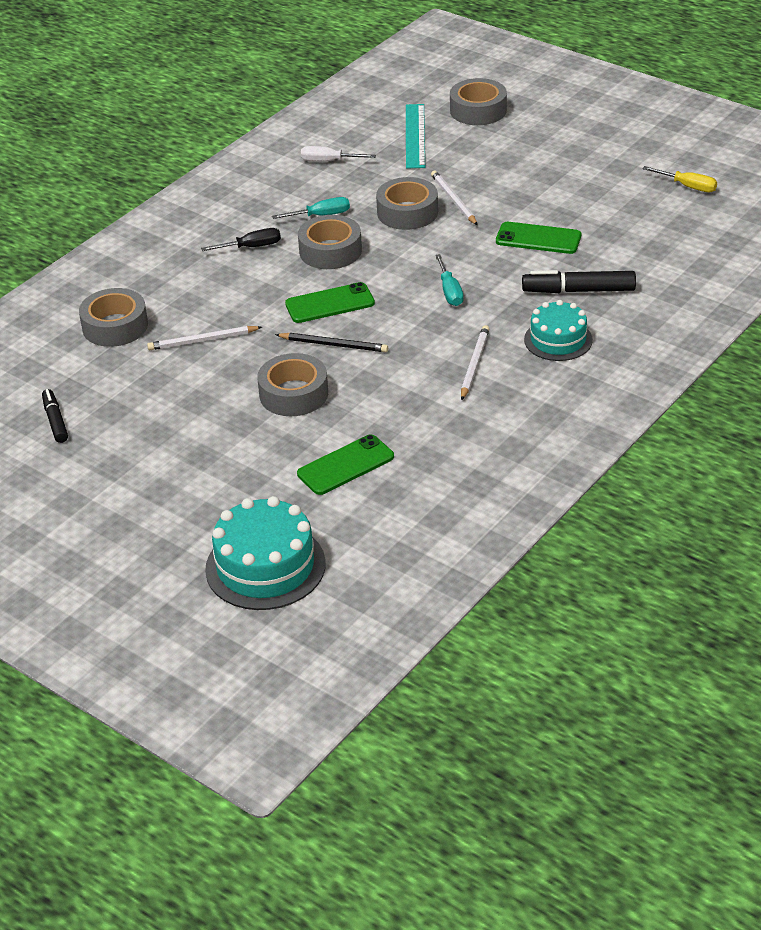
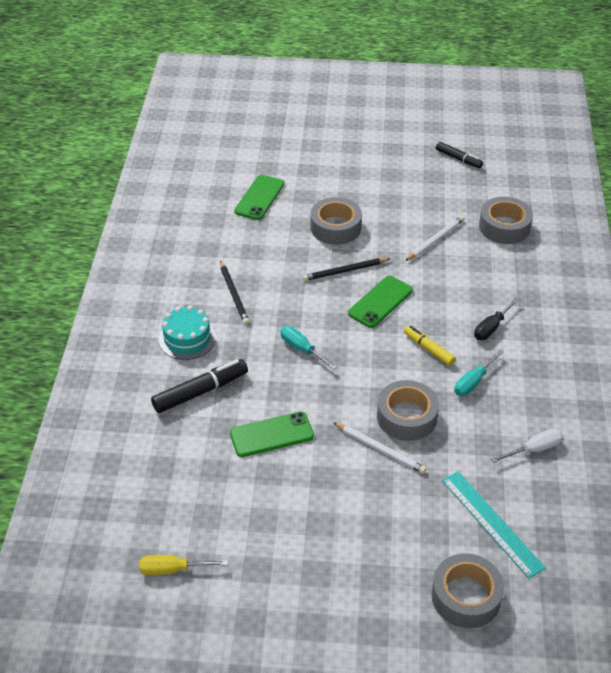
camera: 145 degrees right, 5 degrees up
(265, 566) = (253, 134): turquoise cake -> none
(330, 251) = (428, 349): grey tape -> yellow marker
(474, 364) = (234, 294): white pencil -> black pencil

